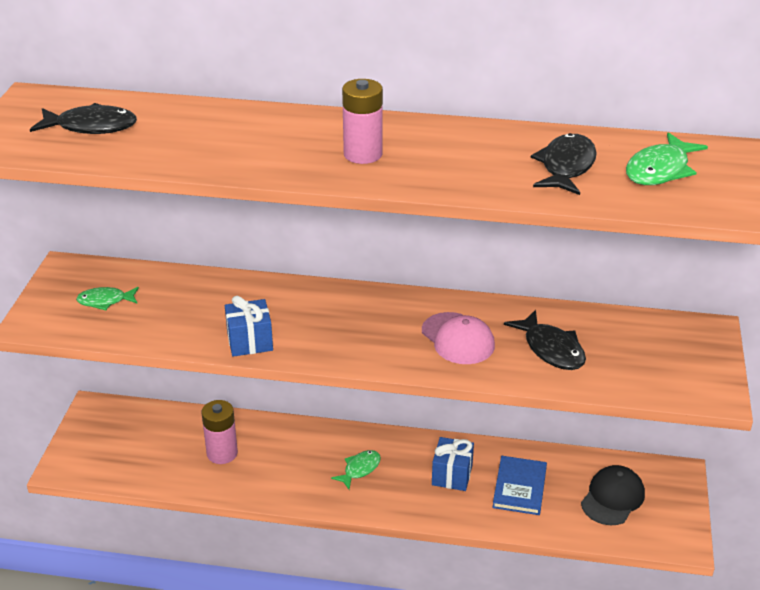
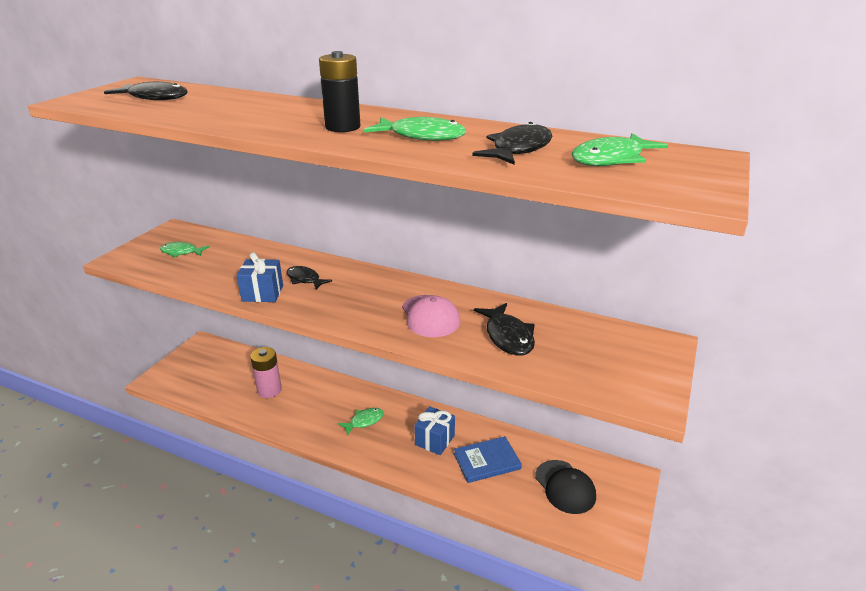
camera: 15 degrees right, 5 degrees down
(287, 315) = (305, 279): none -> black fish
(363, 154) = (343, 127): pink battery -> black battery
(457, 159) = (422, 136): none -> green fish
(519, 487) = (487, 461): blue book -> blue book turned 45 degrees clockwise
(612, 498) = (565, 487): black cap -> black cap turned 105 degrees clockwise

